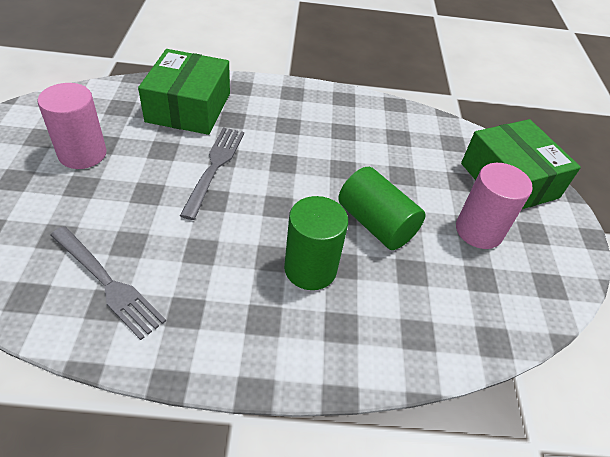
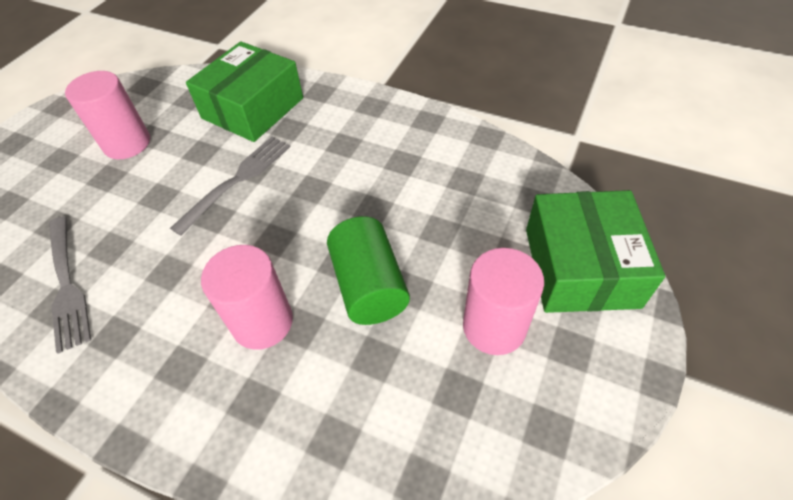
camera: 30 degrees right, 5 degrees up
(310, 269) = (262, 322): green cylinder -> pink cylinder

